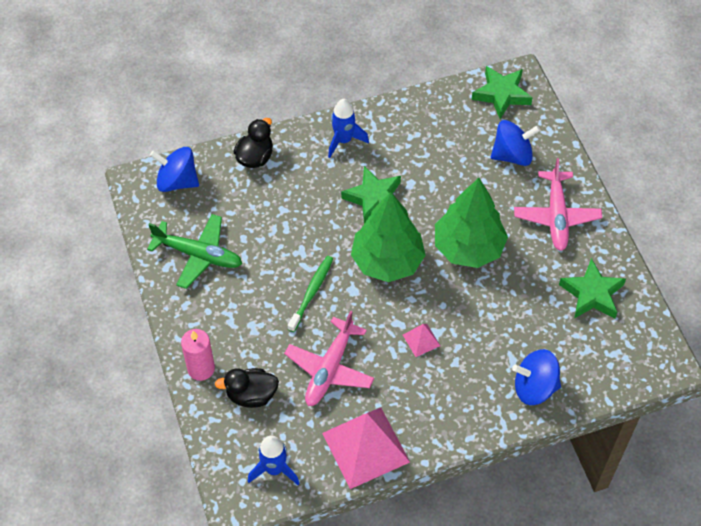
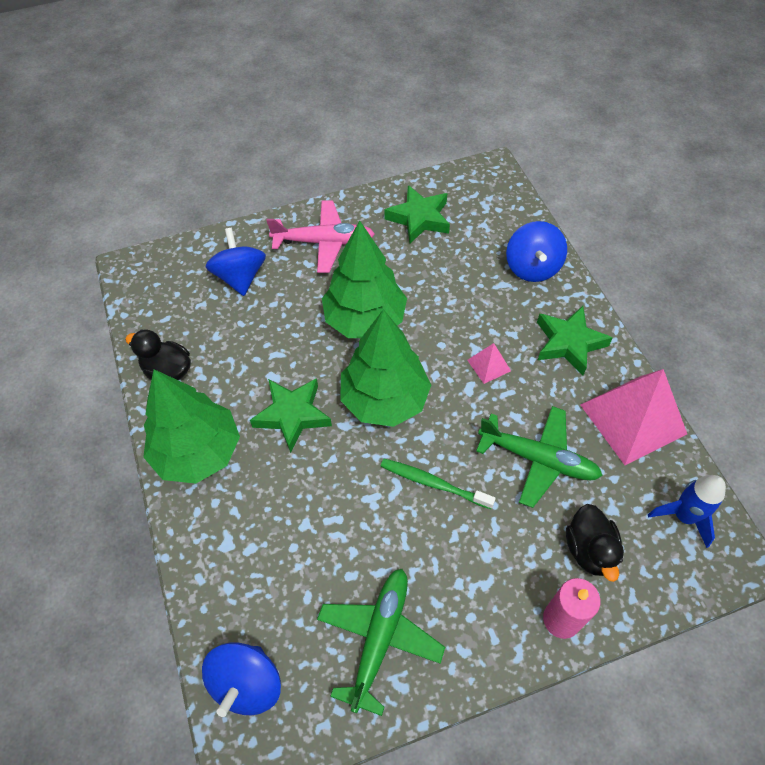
camera: 90 degrees left, 0 degrees up
(255, 157) = (213, 567): black duck -> black duck (168, 371)
(330, 368) = (538, 459): pink plane -> green plane
(343, 140) = (198, 452): blue rocket -> green tree
(501, 94) = (151, 284): green star -> green star (569, 343)

